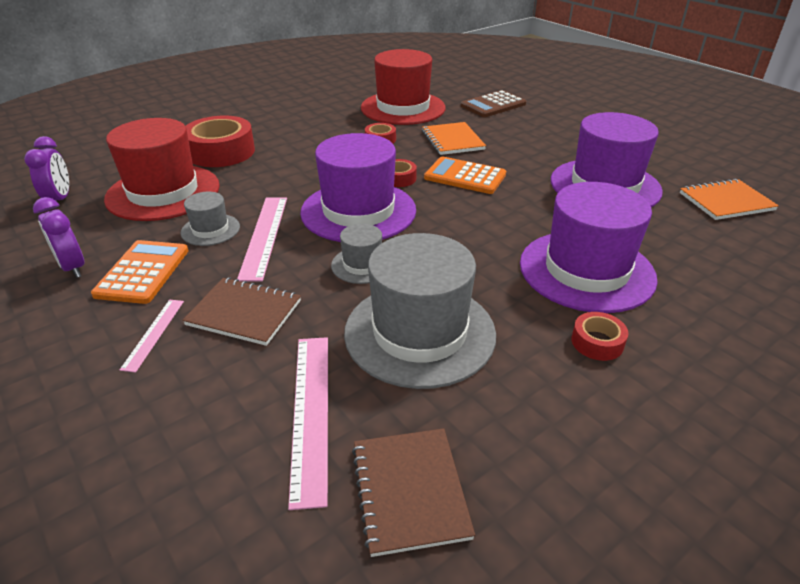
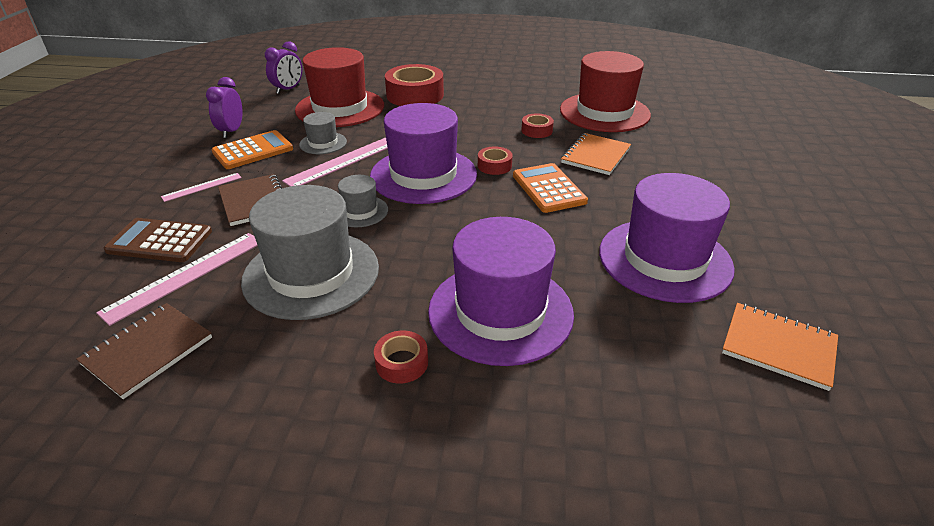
camera: 45 degrees right, 0 degrees up
(493, 105) = (697, 141): brown calculator -> brown calculator (160, 241)

